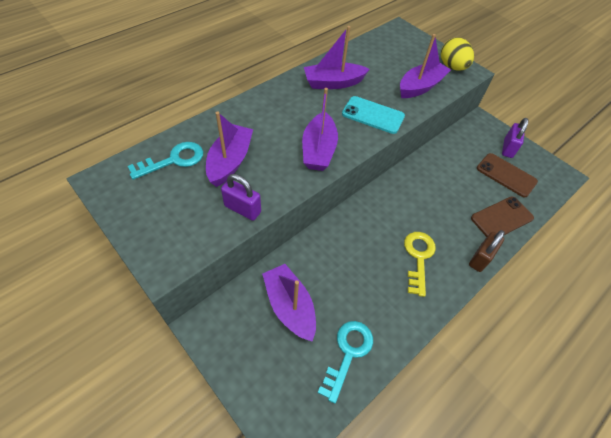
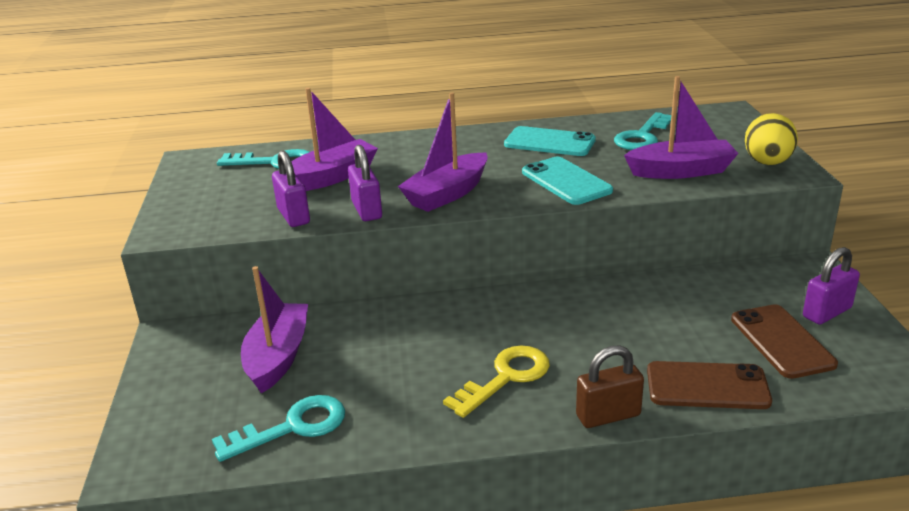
camera: 40 degrees right, 25 degrees down
(285, 184) = (366, 210): none -> purple padlock
(333, 83) = (549, 142): purple boat -> turquoise phone
(377, 63) = (642, 136): none -> turquoise key

